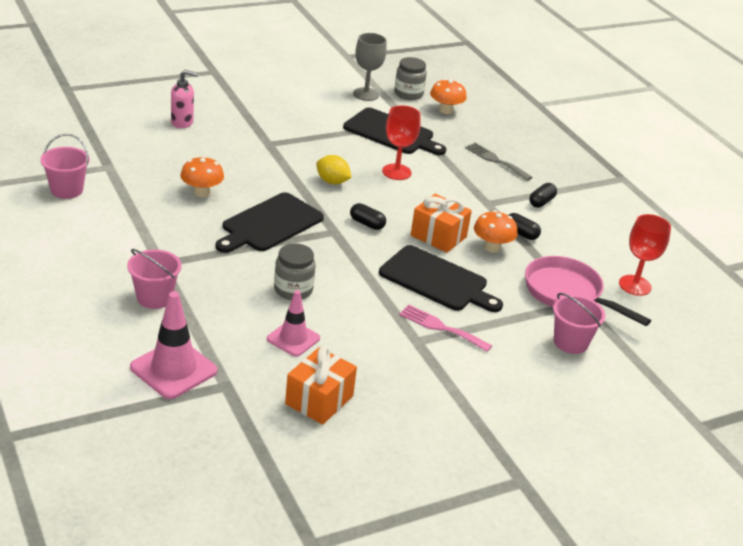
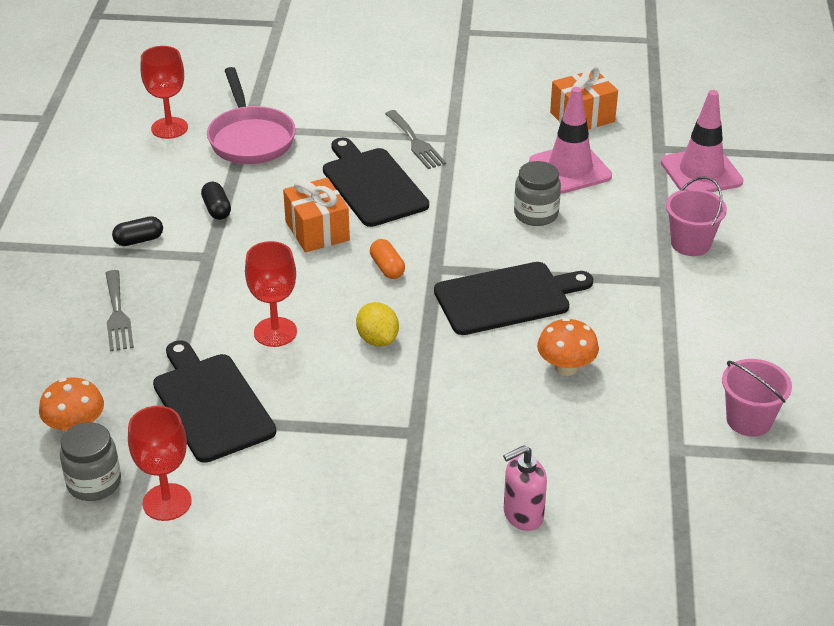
camera: 145 degrees left, 5 degrees up
(182, 122) = (522, 515): pink soap dispenser -> pink soap dispenser turned 60 degrees counterclockwise
(293, 339) = (570, 169): pink traffic cone -> pink traffic cone, size x1.53
(366, 94) = (167, 502): grey goblet -> red goblet
(367, 224) = (387, 268): black capsule -> orange capsule
(441, 327) = (415, 142): pink fork -> grey fork
(492, 247) = (270, 203): orange mushroom -> none
(570, 342) = (305, 100): pink bucket -> none

